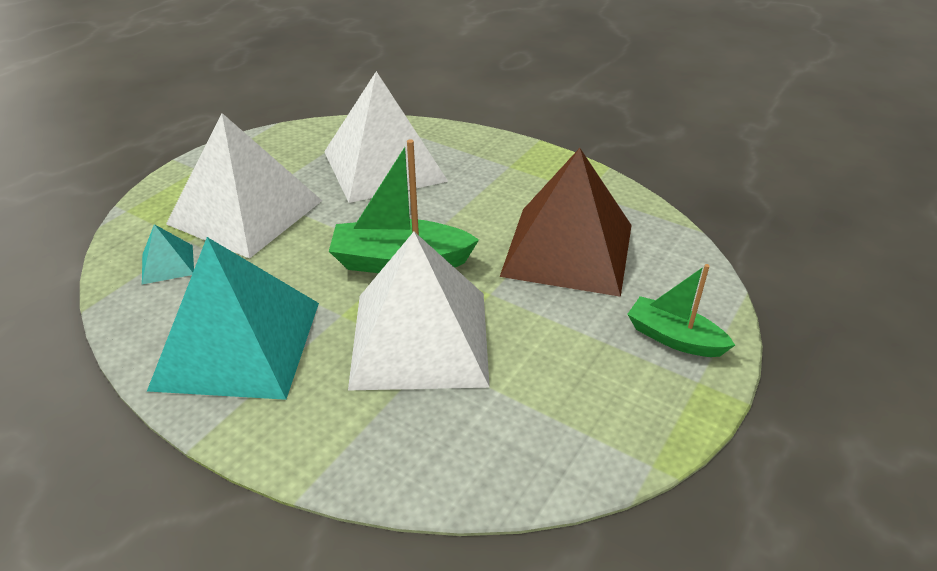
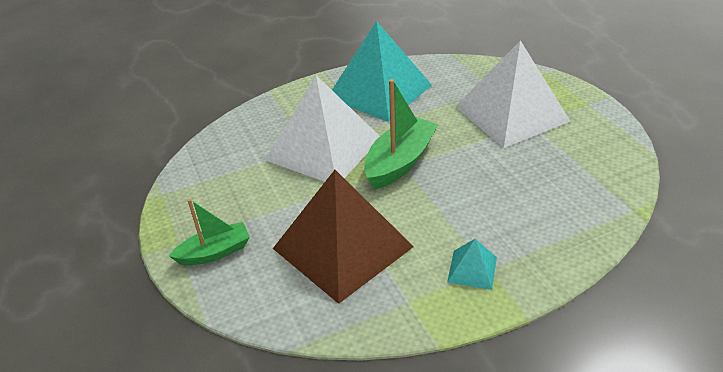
camera: 125 degrees right, 0 degrees up
(168, 264) = (472, 80): turquoise pyramid -> turquoise pyramid (472, 269)
(384, 166) = (537, 192): white pyramid -> none

